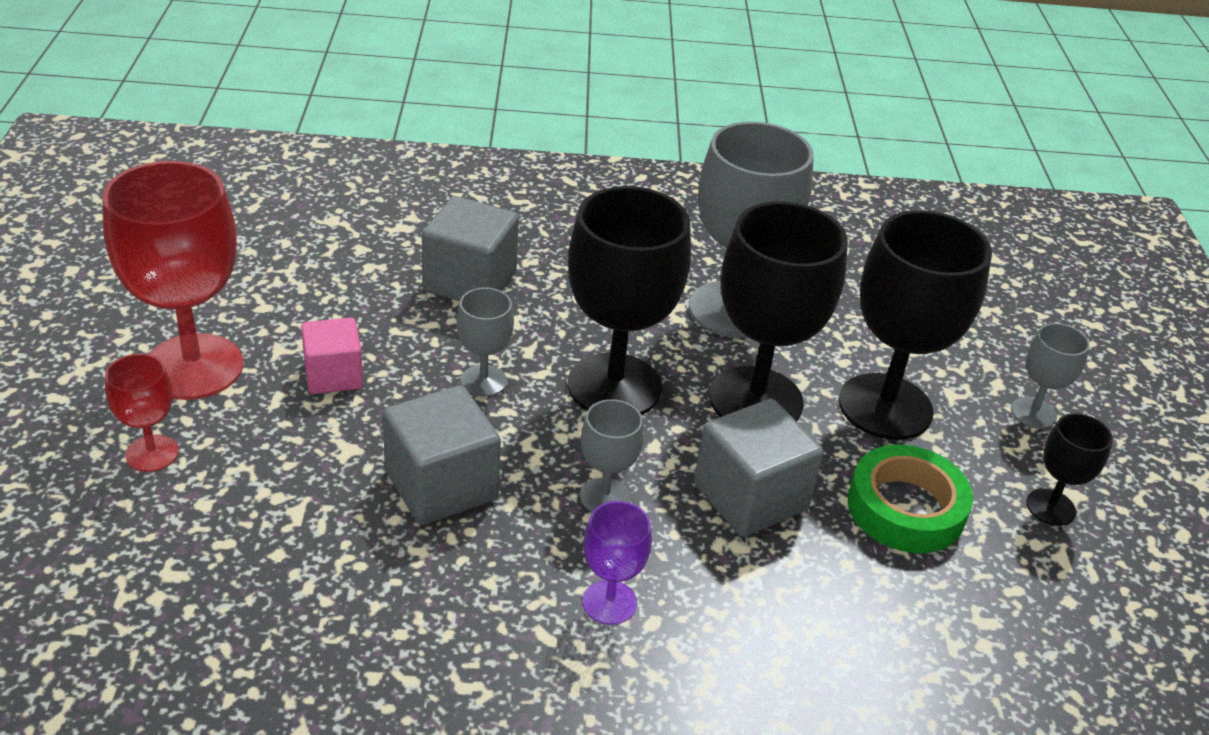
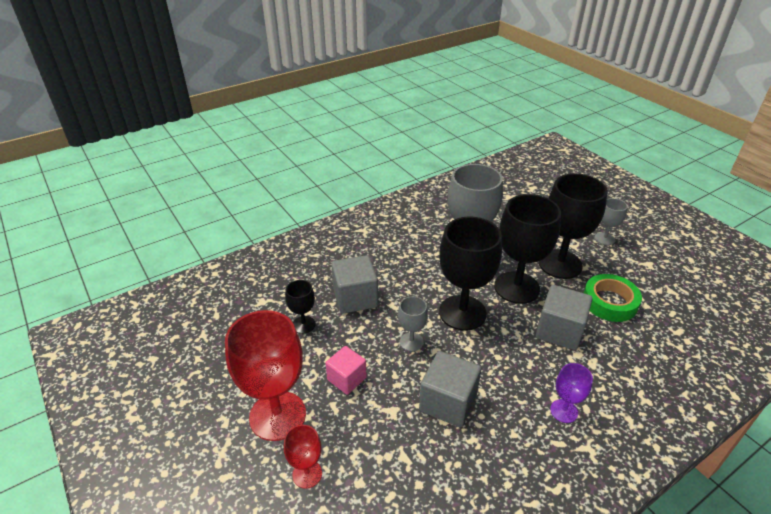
camera: 30 degrees left, 0 degrees up
(605, 497) = (512, 365): grey goblet -> none
(1050, 507) = (648, 273): black goblet -> black goblet (303, 324)

